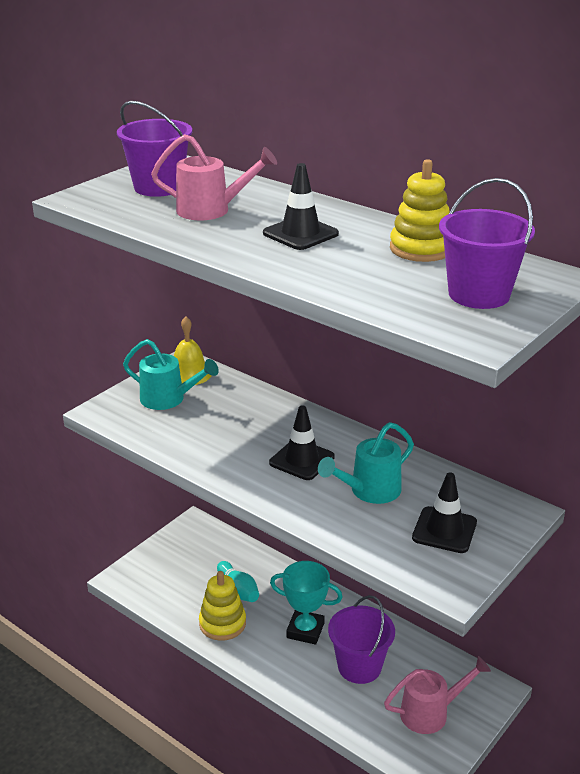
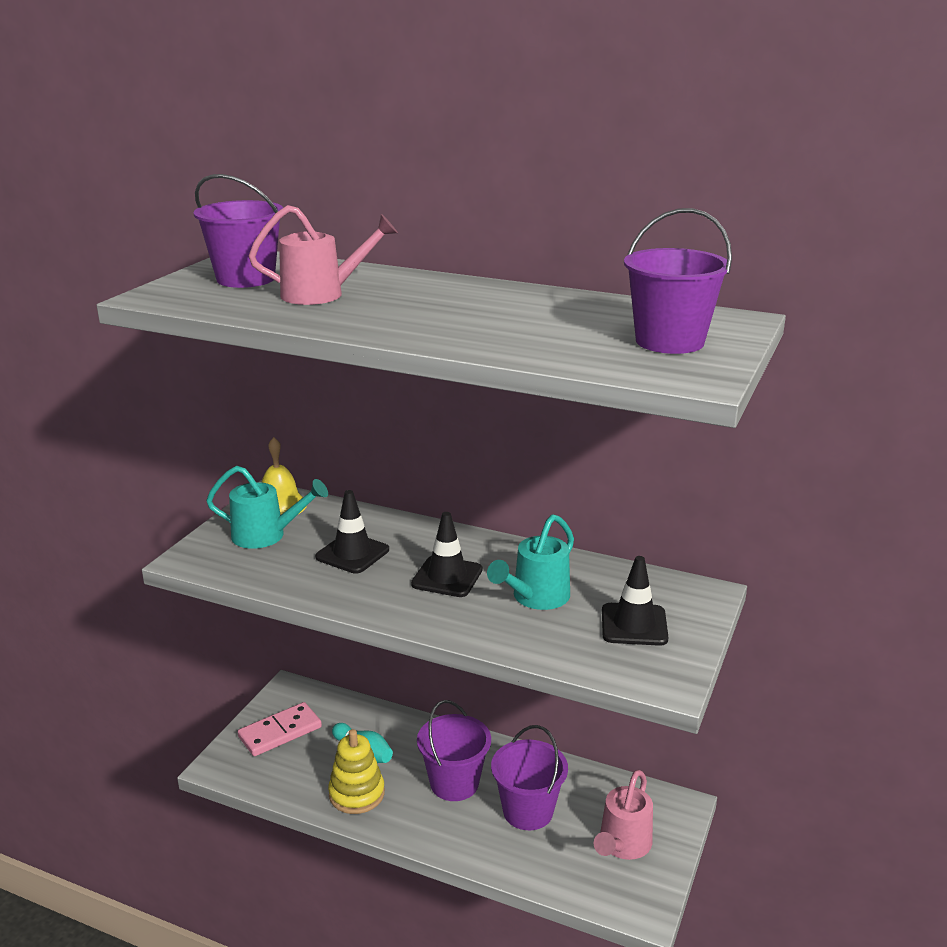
camera: 15 degrees left, 5 degrees down
(176, 559) = (280, 732): none -> pink domino
(300, 234) = (438, 306): black traffic cone -> black traffic cone (352, 553)
(305, 630) = (454, 783): turquoise trophy -> purple bucket
(421, 249) = (579, 308): yellow stacking toy -> none
(431, 712) = (622, 845): pink watering can -> pink watering can turned 150 degrees clockwise

